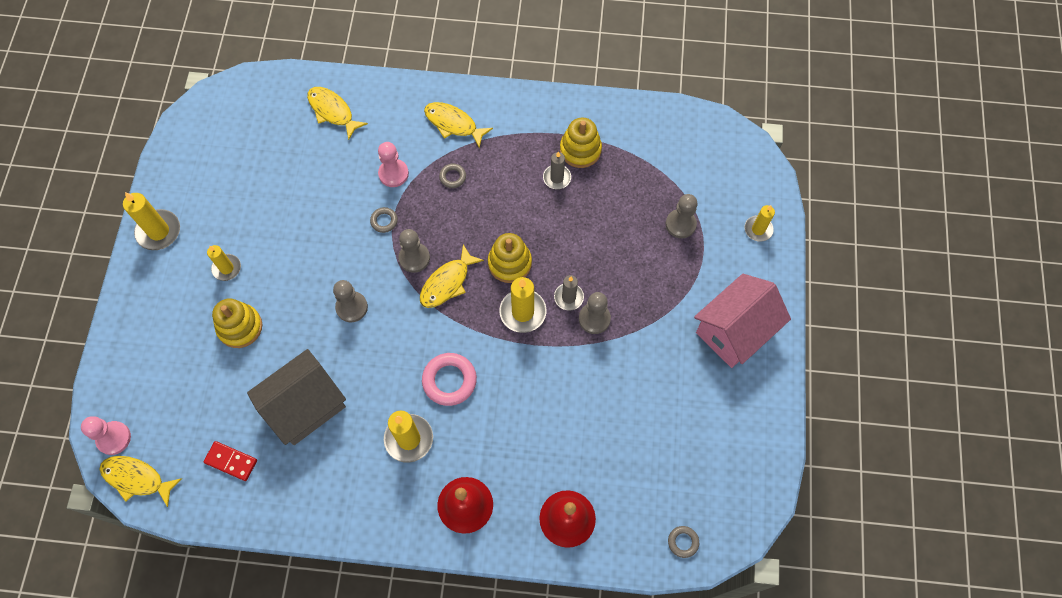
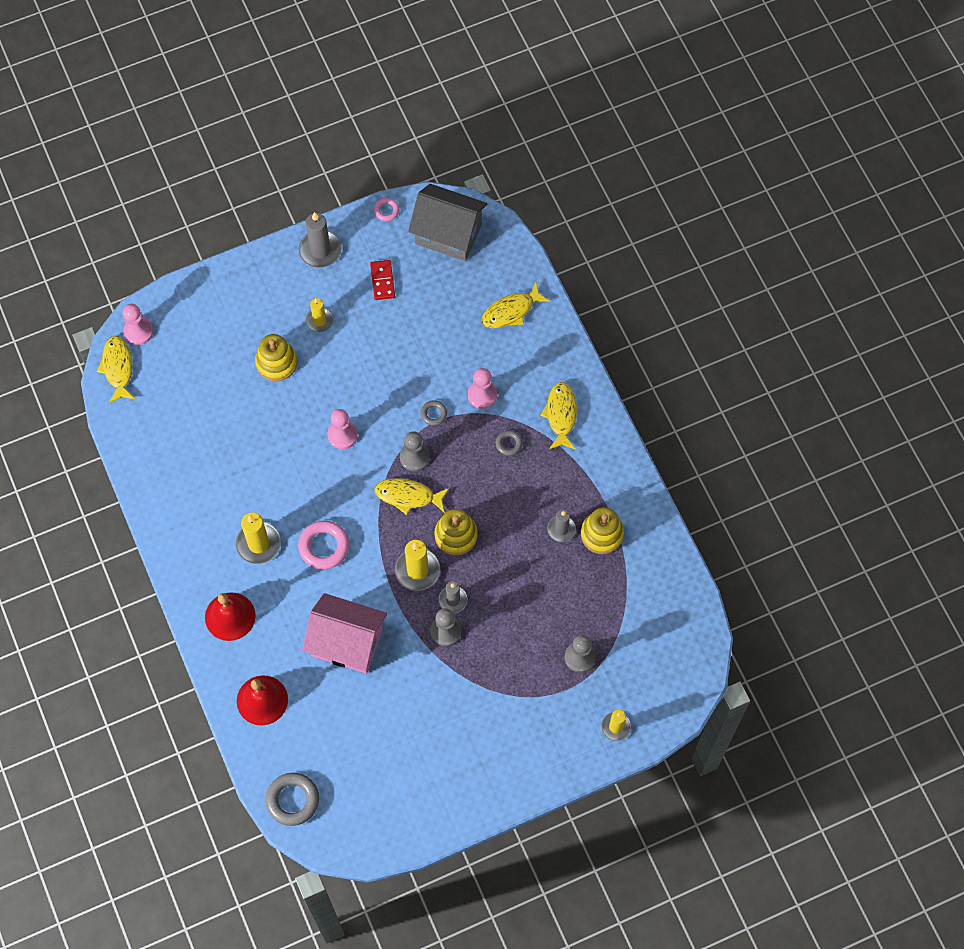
camera: 60 degrees right, 0 degrees up
(159, 231) = (320, 250): yellow candle -> grey candle
(164, 157) = (386, 210): none -> pink ring
(231, 461) = (168, 425): red domino -> red domino (382, 281)
(305, 406) = (240, 451): grey house -> grey house (448, 234)
(332, 111) = (511, 311): yellow fish -> yellow fish turned 135 degrees counterclockwise
(351, 307) = (342, 435): grey pawn -> pink pawn
(683, 542) = (292, 800): grey ring -> grey ring, size x1.86
(734, 331) = (503, 753): pink house -> pink house (347, 642)

